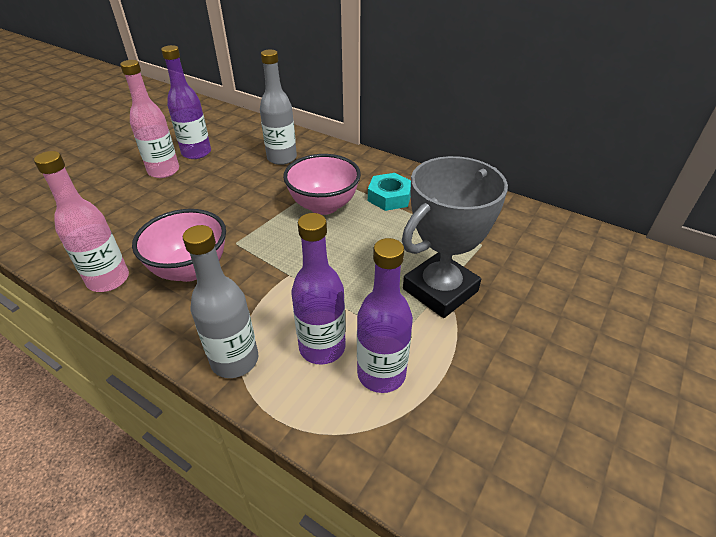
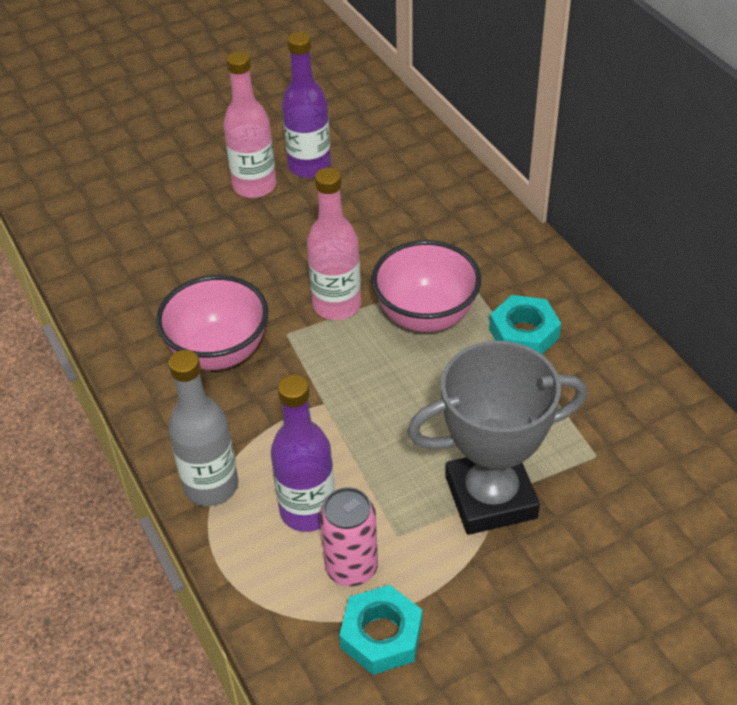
camera: 30 degrees right, 5 degrees up
(108, 280) = (128, 332): pink bottle -> pink bottle (337, 305)
(282, 158) = (417, 213): grey bottle -> none
(381, 374) = (351, 568): purple bottle -> pink can
(437, 413) = (381, 635): none -> turquoise nut

